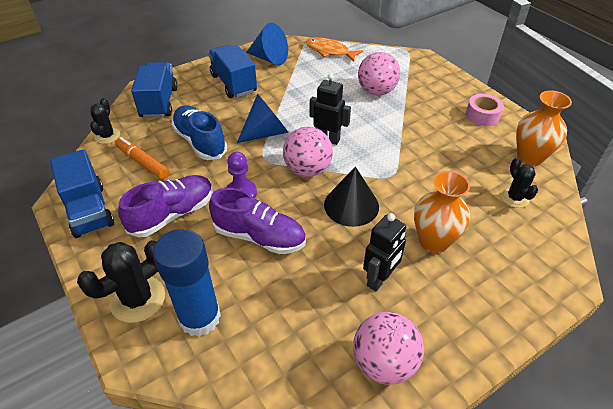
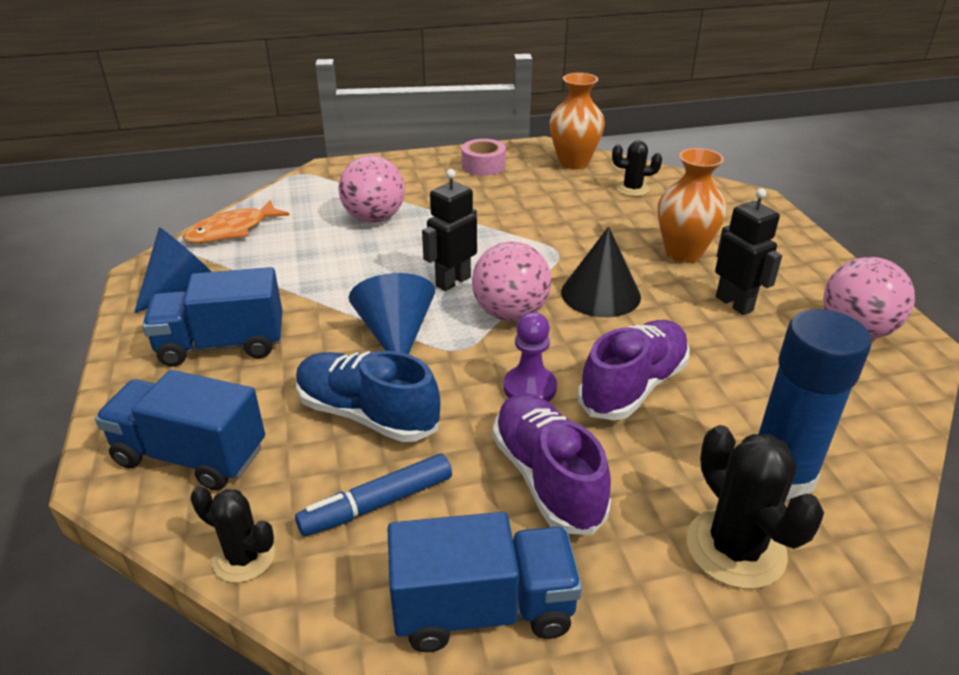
camera: 70 degrees left, 10 degrees down
(143, 162) = (377, 504): orange marker -> blue marker
(200, 142) = (367, 414): blue shoe -> blue shoe turned 45 degrees clockwise

